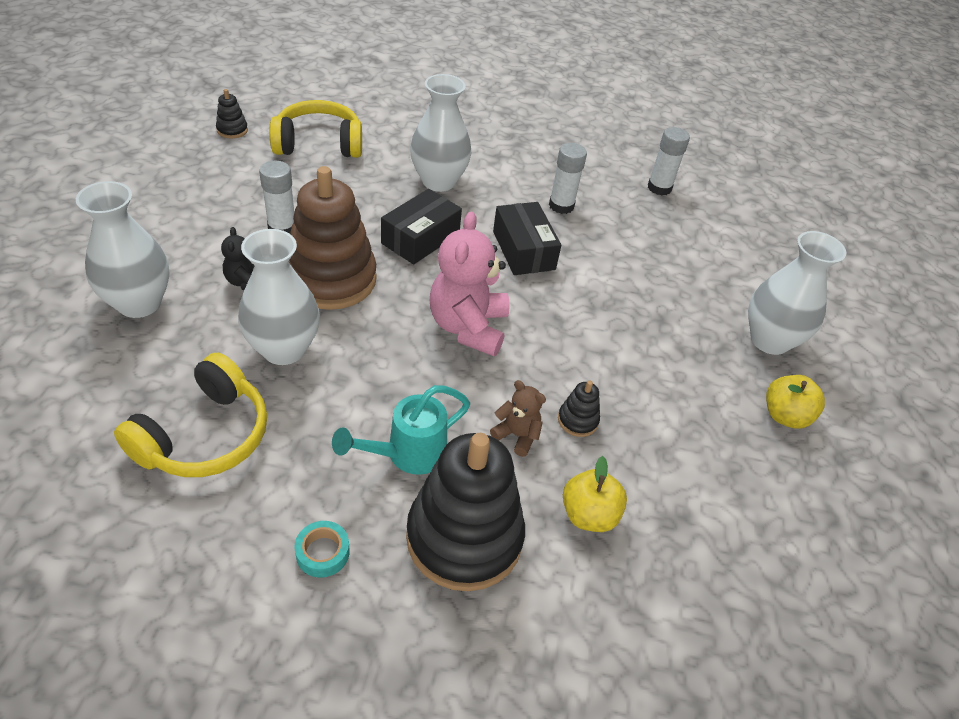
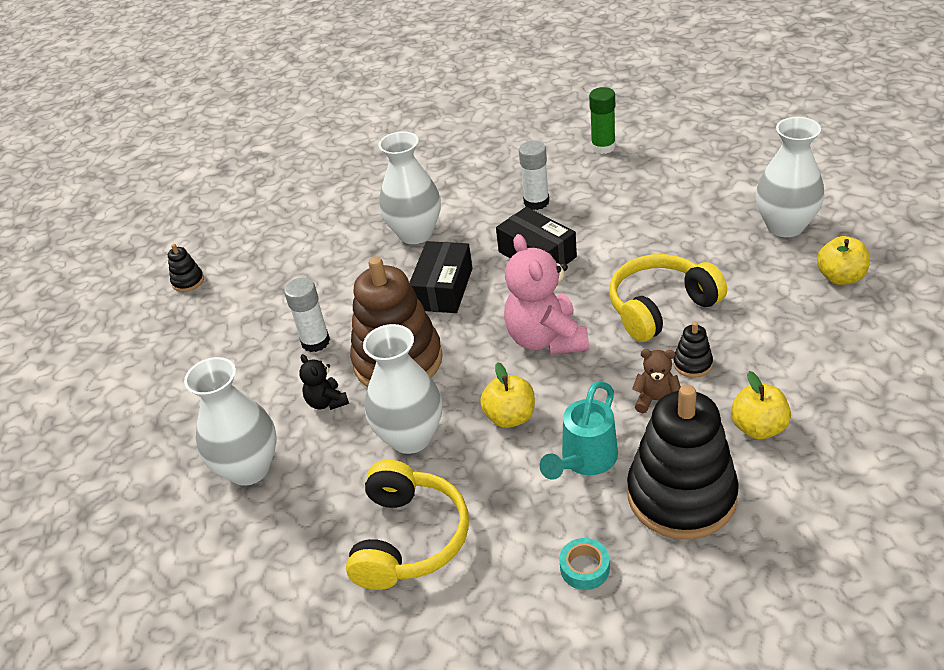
camera: 15 degrees left, 5 degrees down
(319, 144) = (280, 254): yellow headphones -> yellow headphones (661, 307)
(379, 378) = (510, 417): none -> yellow apple
(659, 188) = (603, 147): white glue stick -> green glue stick

